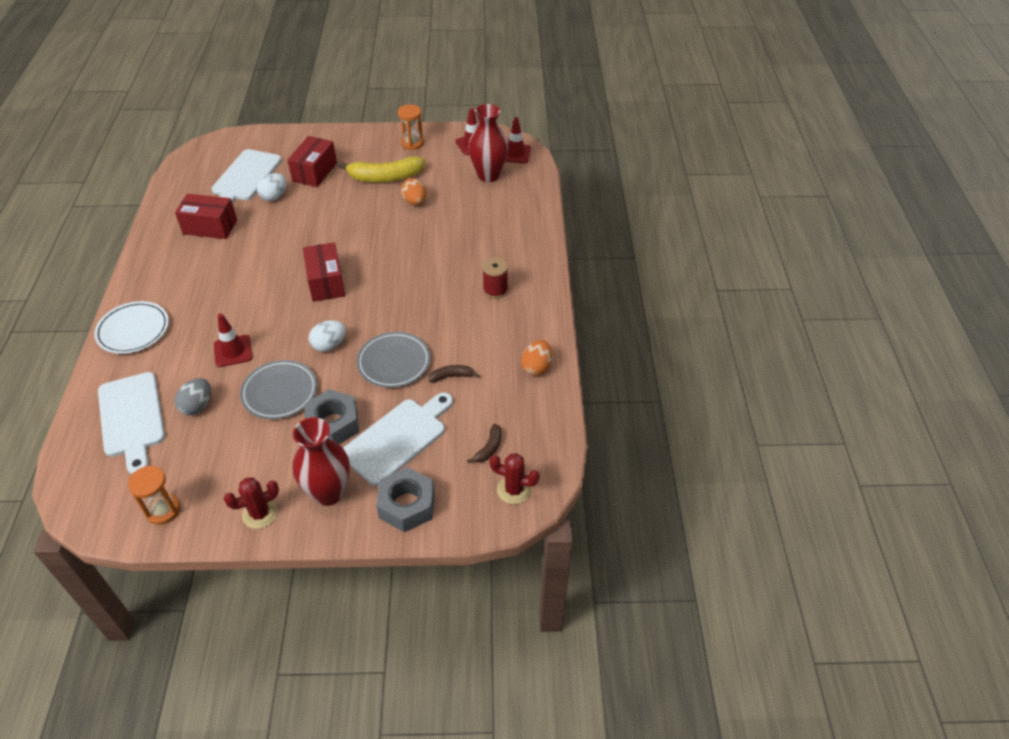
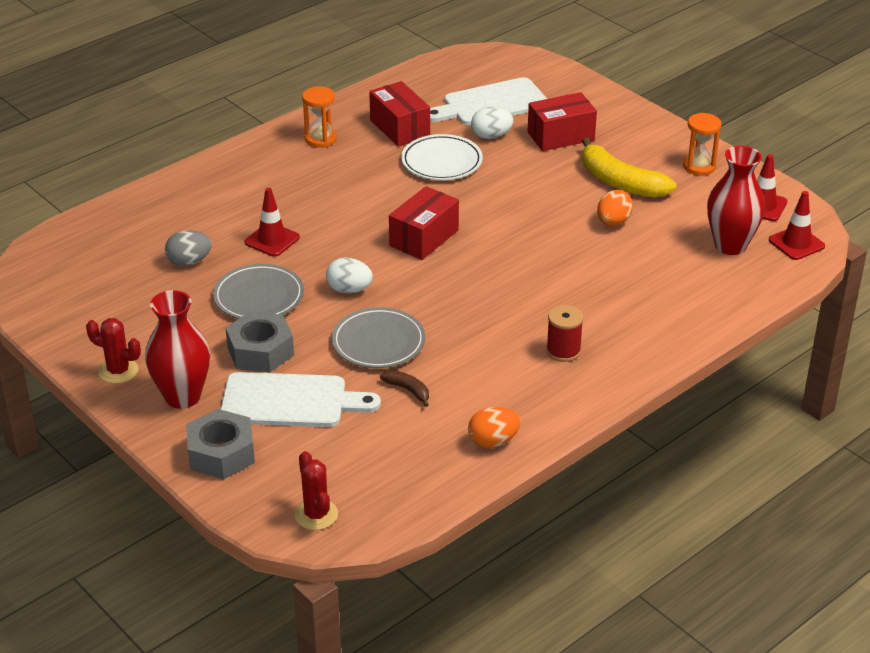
camera: 50 degrees right, 10 degrees down
(132, 418) = (136, 236): white cutting board -> none
(133, 330) = (227, 172): white plate -> white plate (441, 162)
(163, 510) = (66, 316): orange hourglass -> orange hourglass (320, 139)
(489, 448) = (348, 468): brown banana -> none

